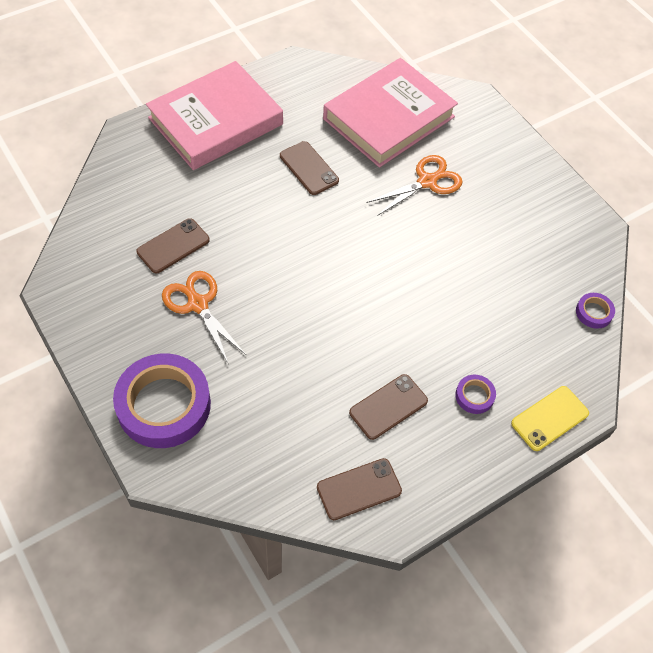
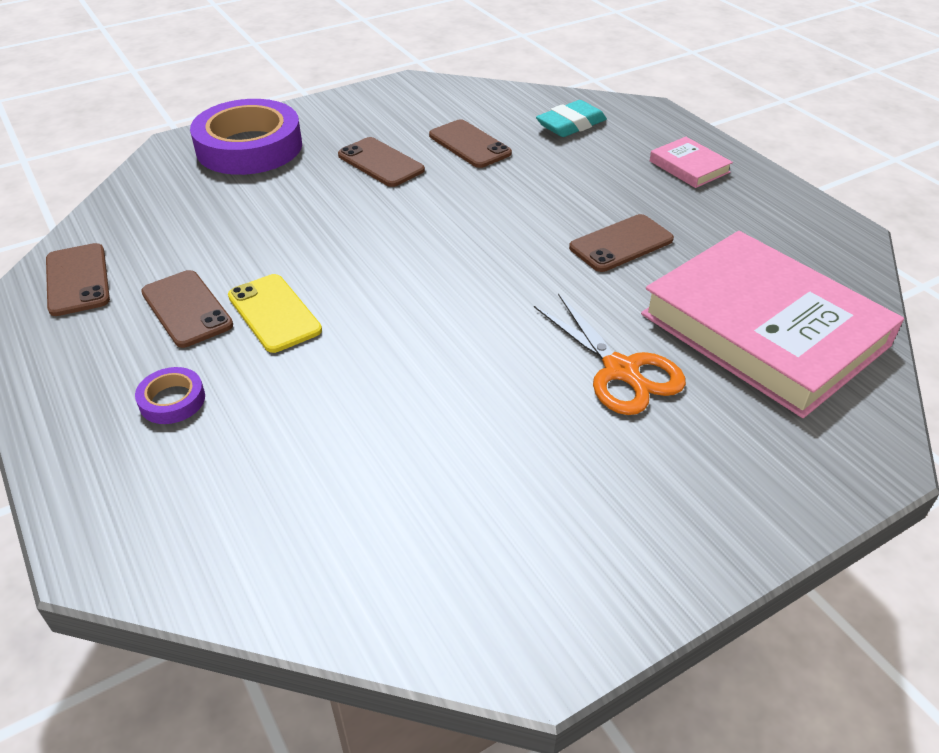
camera: 95 degrees right, 15 degrees down
(147, 180) = (571, 125): none -> turquoise eraser
(198, 304) = (381, 163): orange scissors -> brown phone
(216, 121) = (689, 167): pink book -> pink book, size x0.42
(549, 418) = (94, 495): yellow phone -> yellow phone (274, 313)
(594, 312) = (303, 602): purple tape -> none

